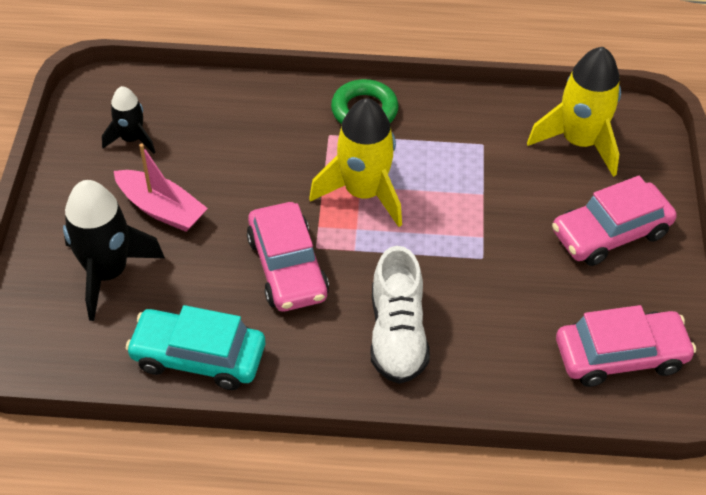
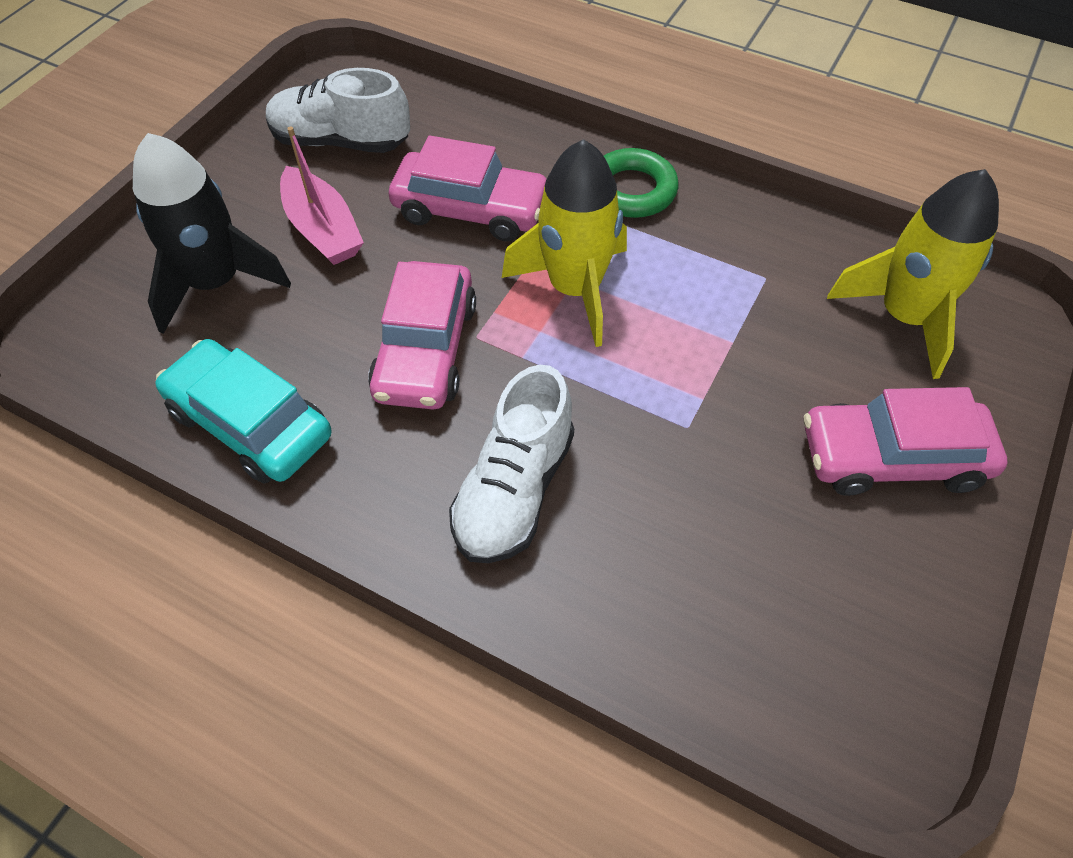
camera: 25 degrees right, 5 degrees up
(132, 139) = (341, 142): black rocket -> white shoe
(620, 355) = (823, 648): pink car -> pink car (470, 209)

